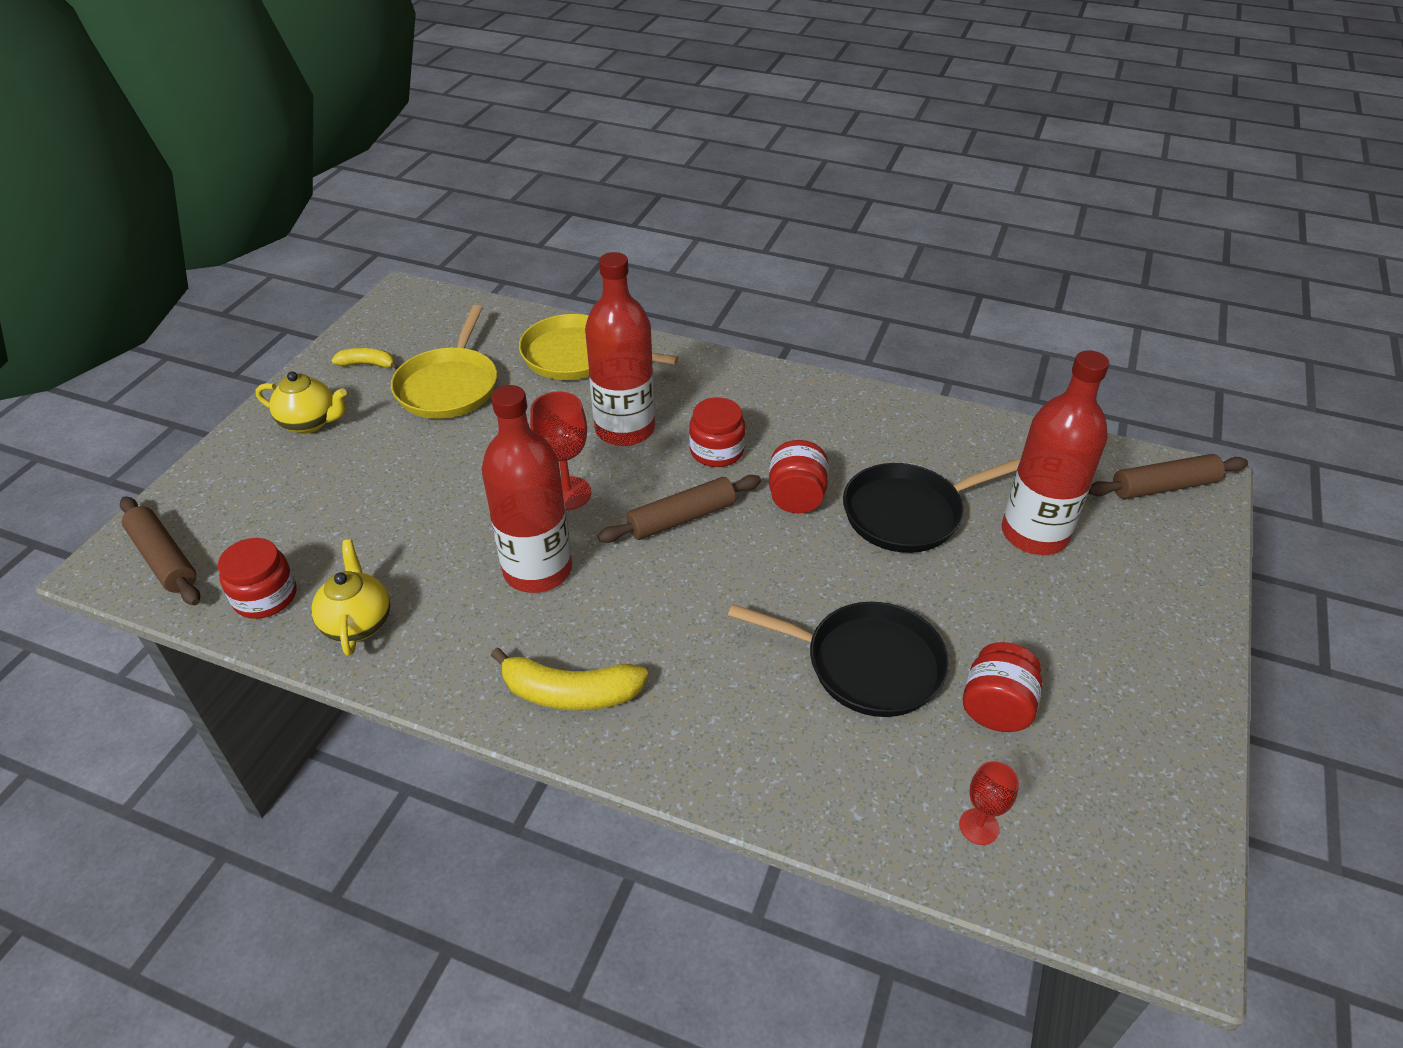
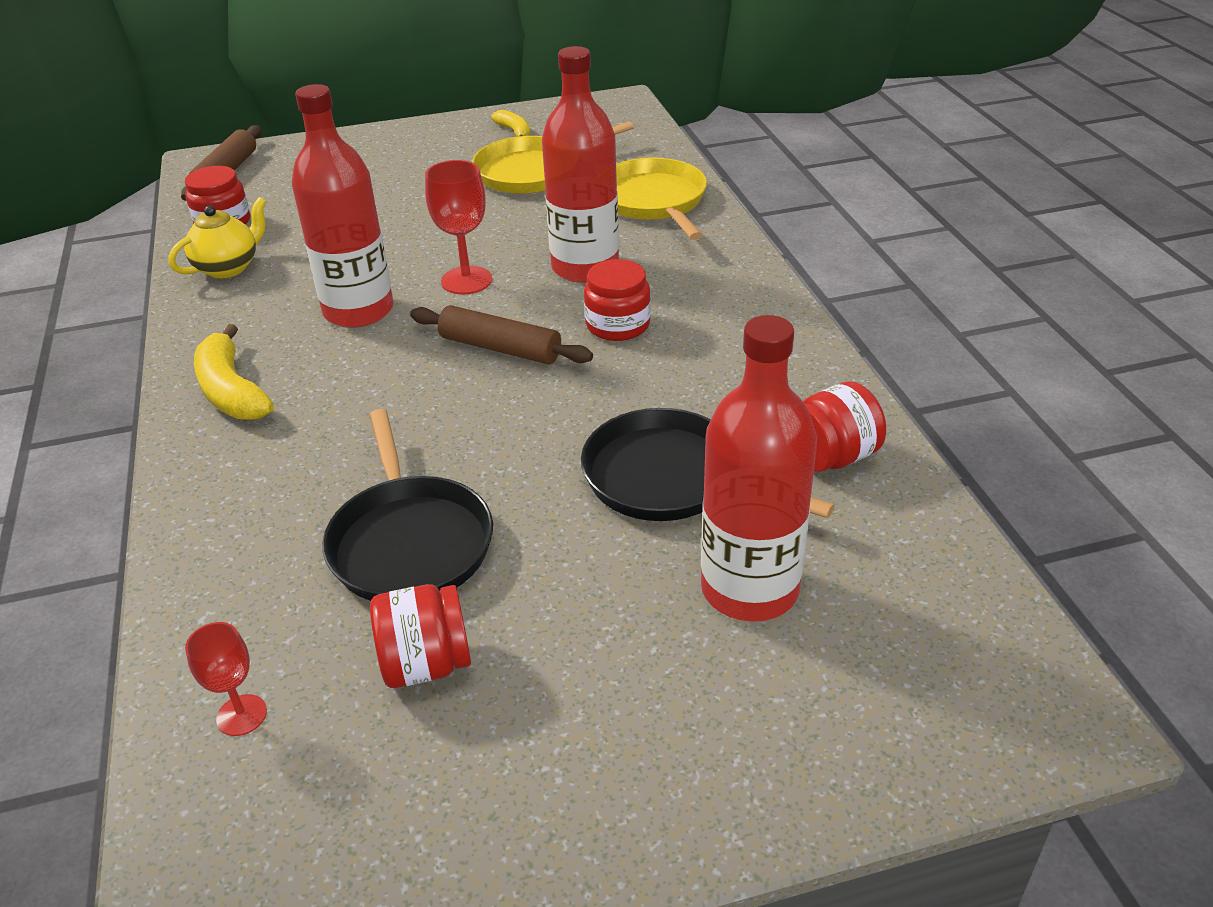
camera: 55 degrees right, 5 degrees down
(310, 423) = (420, 147): yellow teapot -> none
(796, 498) = (606, 398): red jar -> red jar (832, 457)
(1163, 487) = (996, 679): brown rolling pin -> none

